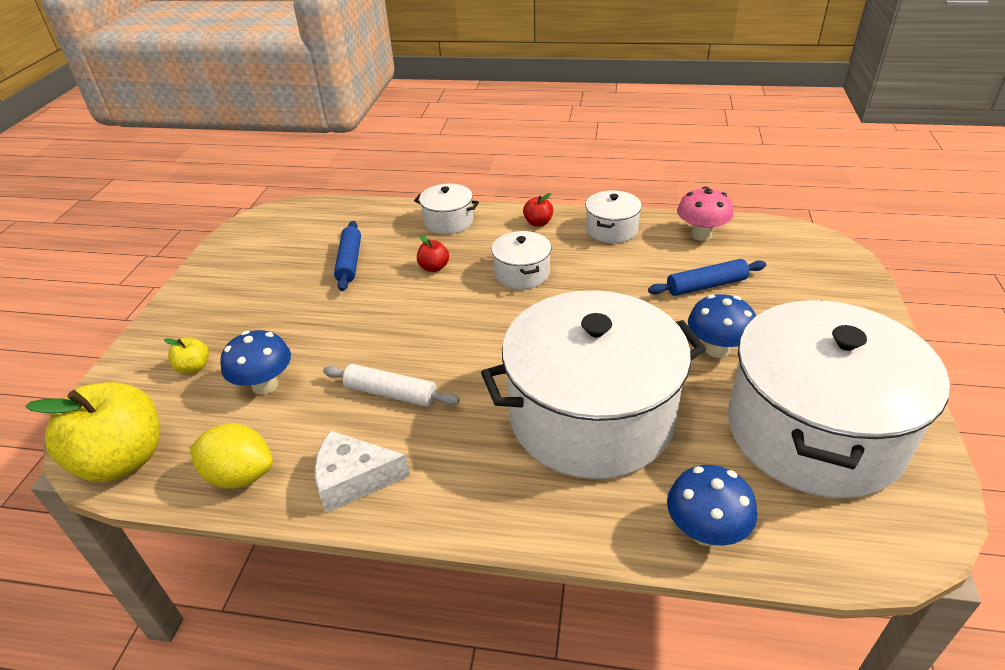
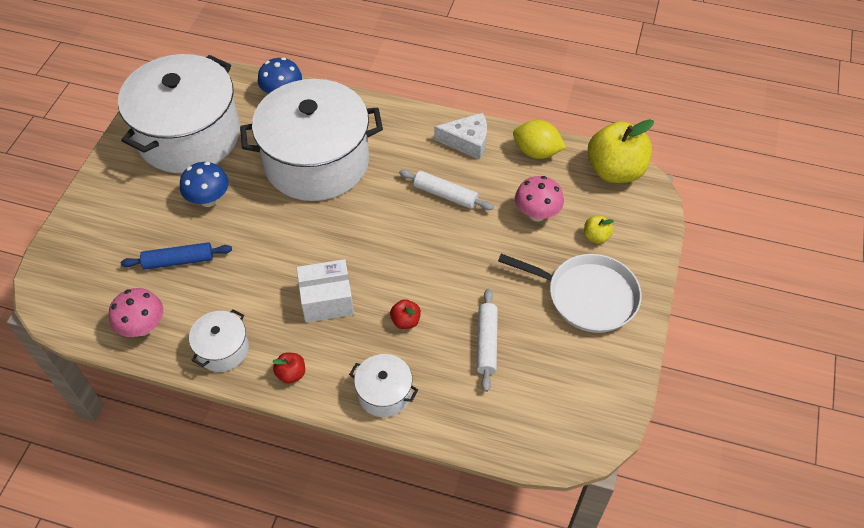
camera: 175 degrees left, 15 degrees up
(230, 309) = (587, 296): none -> white pan
(265, 385) = (537, 214): blue mushroom -> pink mushroom
(349, 262) = (486, 343): blue rolling pin -> white rolling pin
(522, 273) = (327, 300): white pot -> white box

